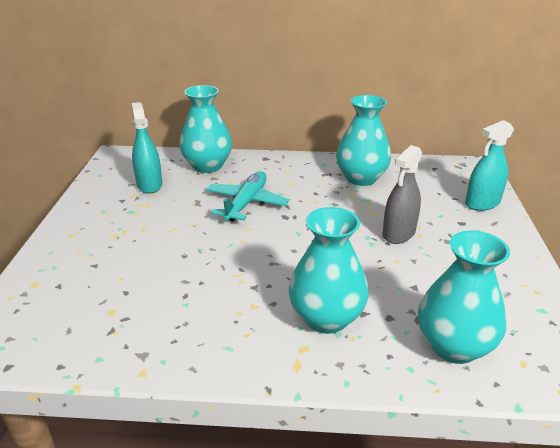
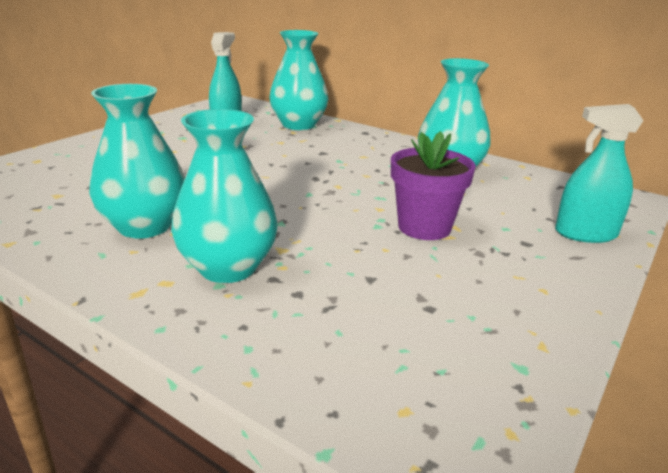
camera: 30 degrees right, 5 degrees down
(246, 203) = (292, 158): turquoise plane -> none
(399, 233) = (424, 227): grey spray bottle -> purple flower pot
(454, 346) = (334, 351): turquoise vase -> turquoise vase (144, 226)

